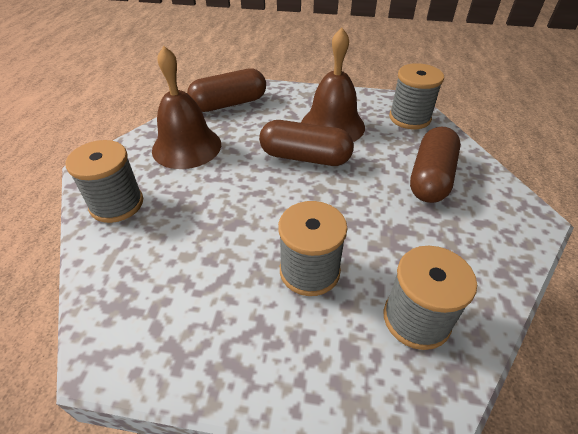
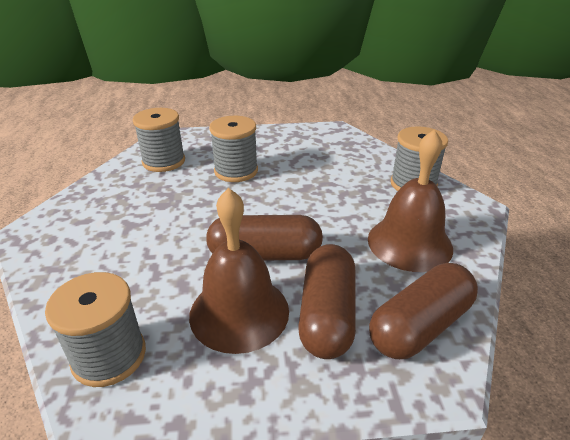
camera: 165 degrees right, 10 degrees down
(430, 177) = (116, 255): brown capsule -> brown capsule (327, 314)

